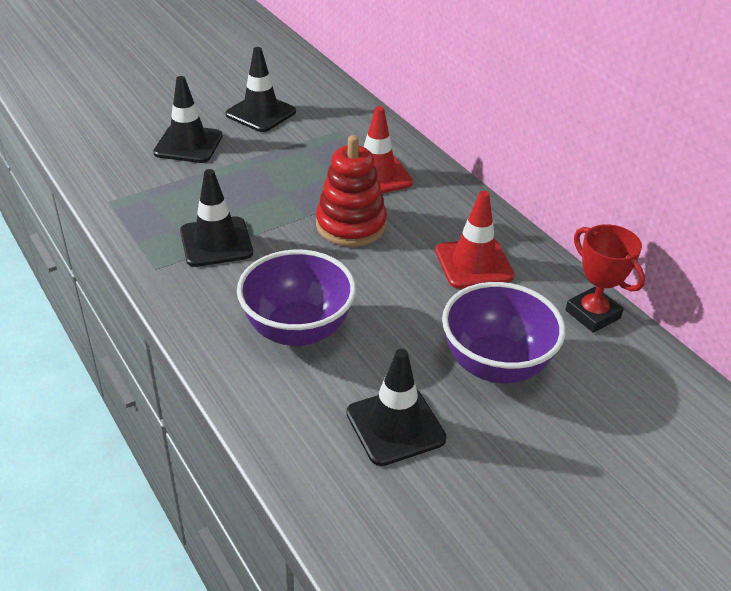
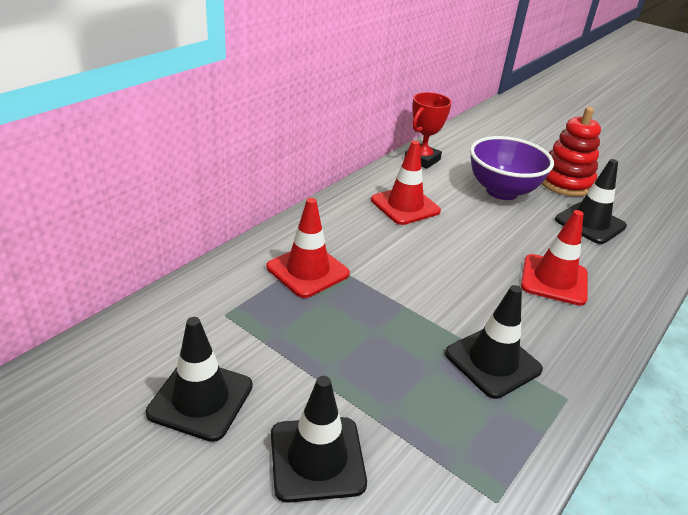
camera: 110 degrees left, 5 degrees down
(297, 330) = (554, 280): purple bowl -> red traffic cone
(351, 225) = (400, 274): red stacking toy -> red stacking toy (565, 182)

